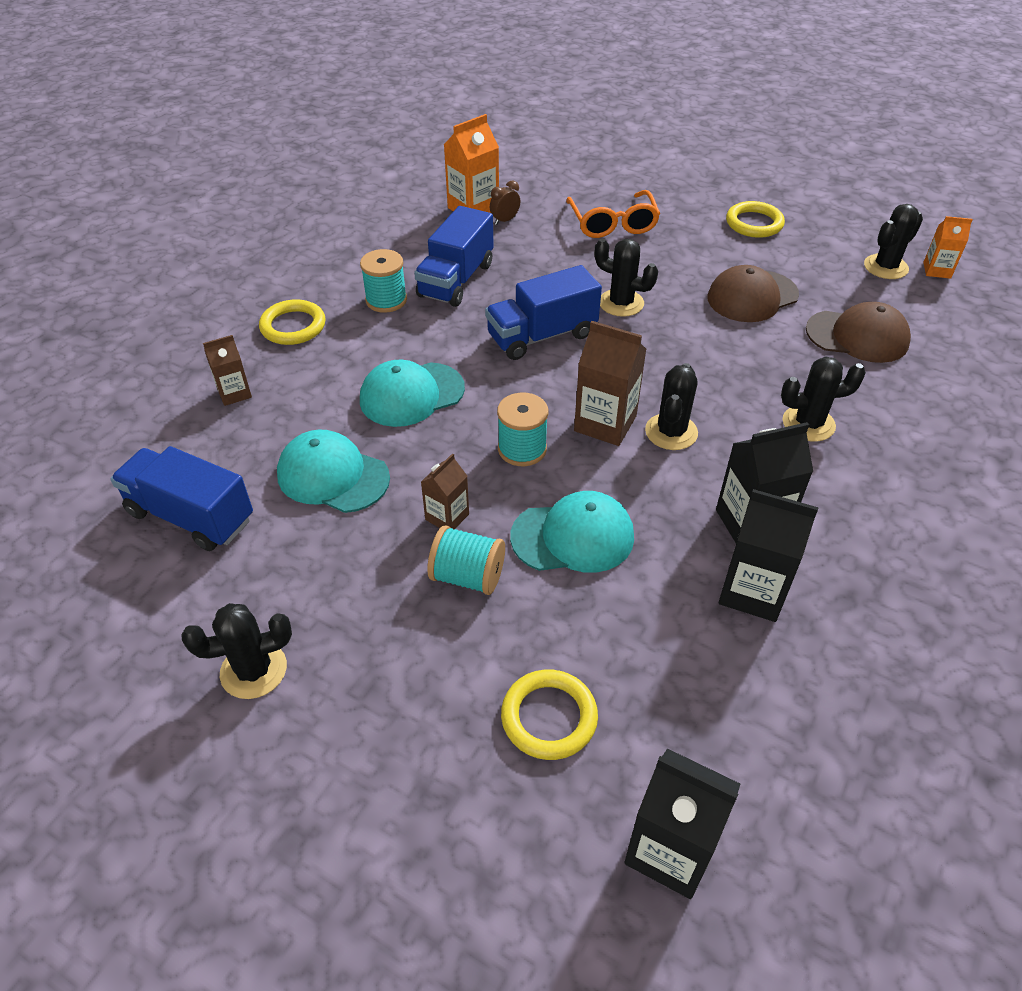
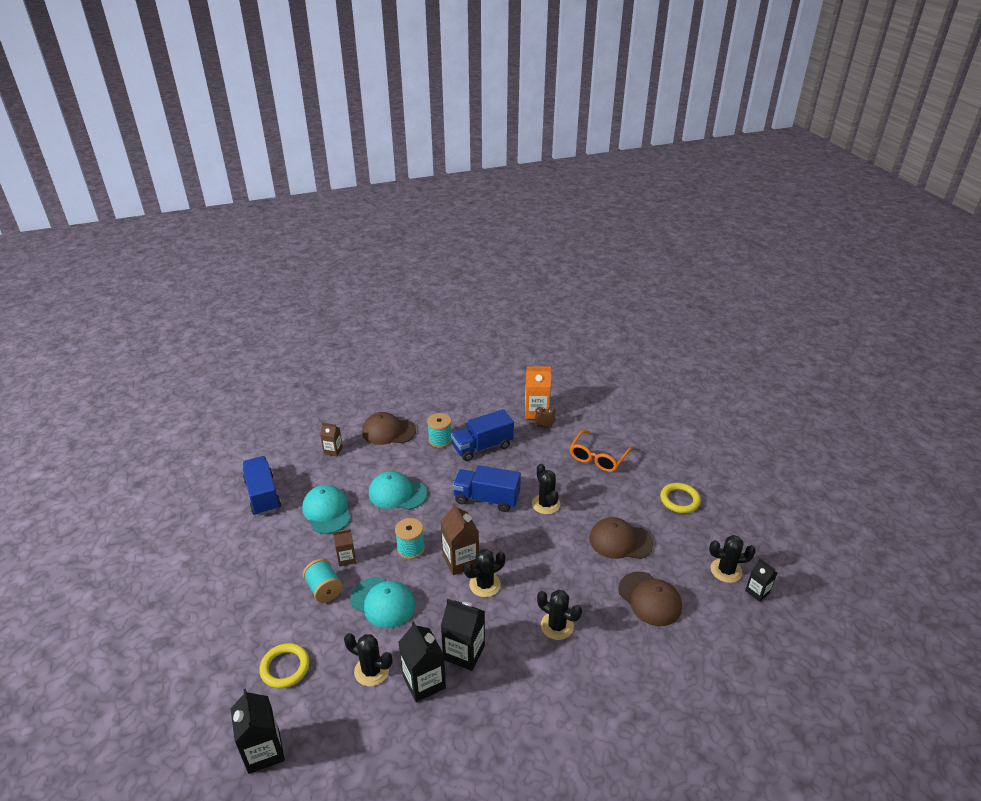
camera: 40 degrees right, 10 degrees down
(253, 670) = (217, 571): black cactus -> black cactus (371, 671)
(293, 326) = (388, 431): yellow ring -> brown cap
(937, 270) = (757, 591): orange carton -> black carton

